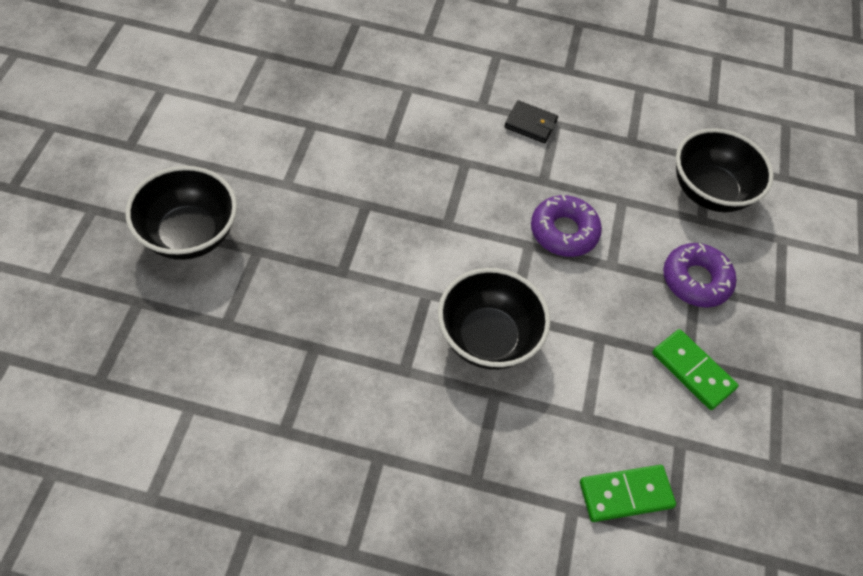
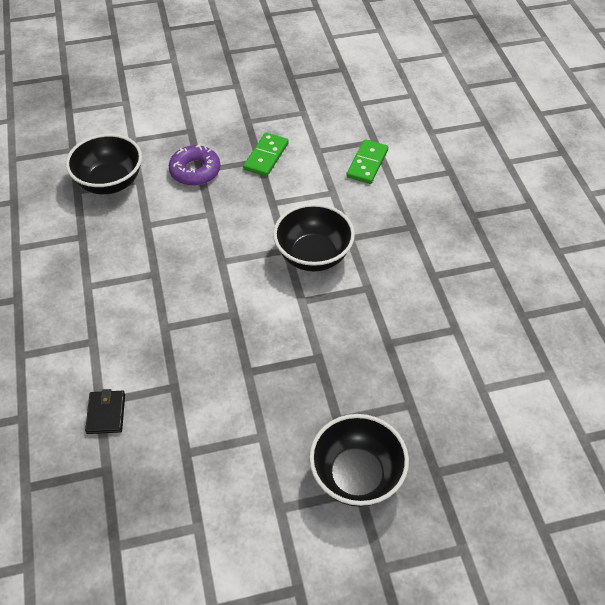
camera: 110 degrees left, 5 degrees down
(530, 124) = (97, 301): black wallet -> black wallet (106, 413)
(564, 232) = (197, 246): purple donut -> none
(625, 494) = (367, 163): green domino -> green domino turned 60 degrees clockwise

